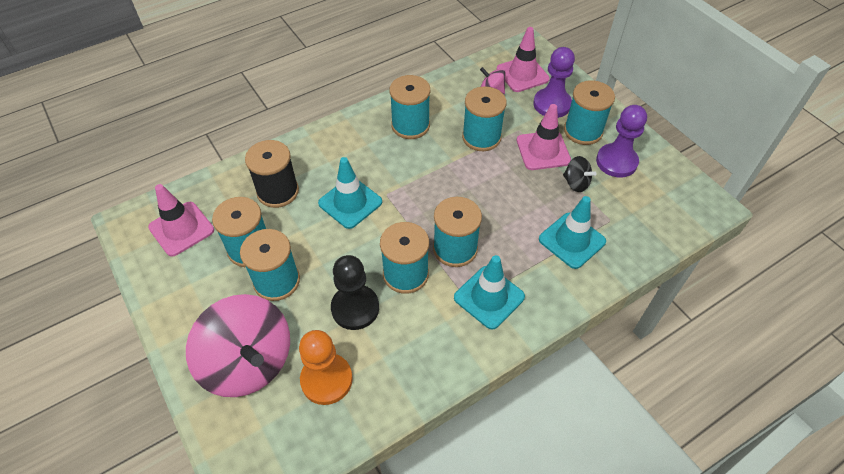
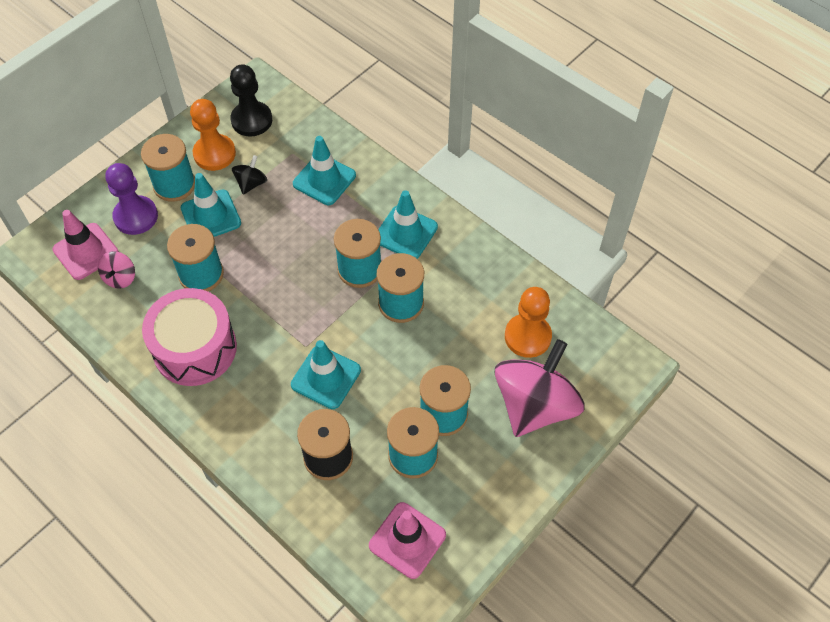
camera: 105 degrees left, 5 degrees up
(355, 308) = (451, 335): black pawn -> black pawn (251, 120)
(410, 125) = (195, 348): turquoise spool -> pink drum
(543, 150) = (211, 216): pink traffic cone -> turquoise traffic cone
(616, 162) = (214, 154): purple pawn -> orange pawn

